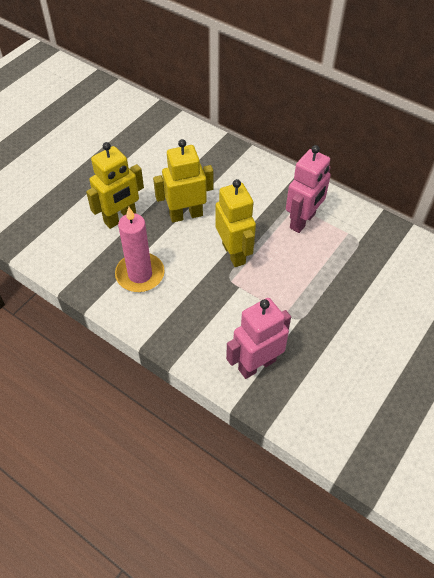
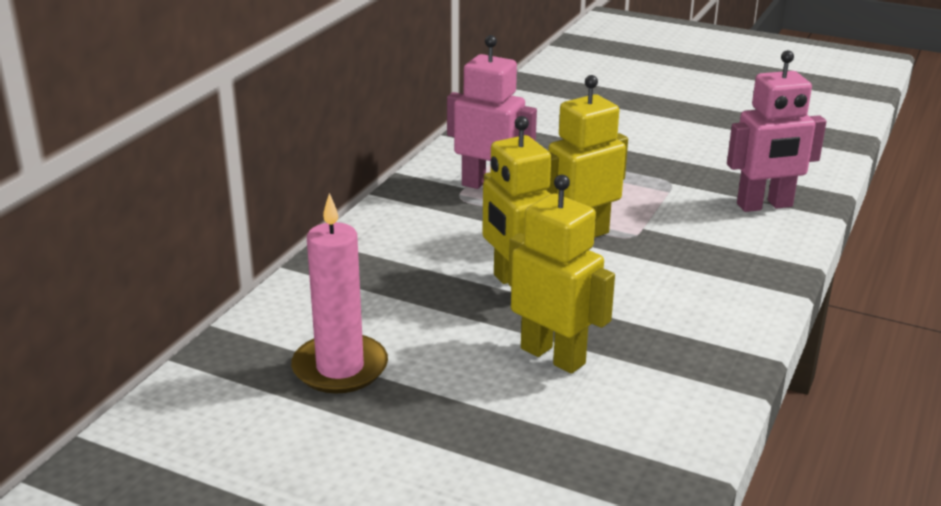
camera: 100 degrees left, 25 degrees down
(140, 274) = (672, 315): pink candle -> pink candle (340, 368)
(256, 364) = (765, 206): pink robot -> pink robot turned 60 degrees counterclockwise

